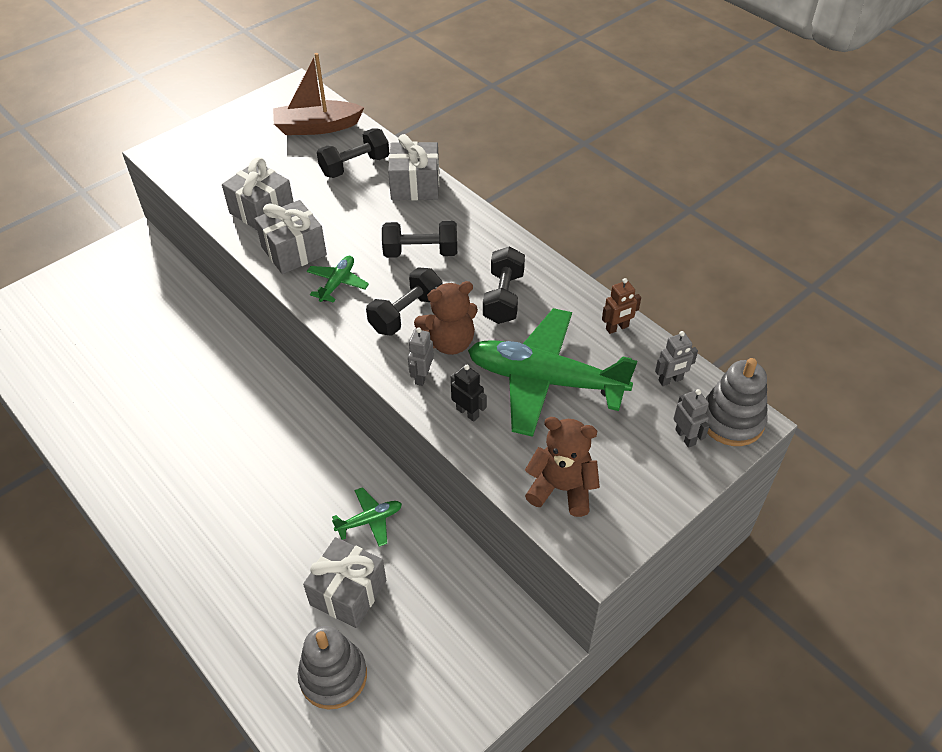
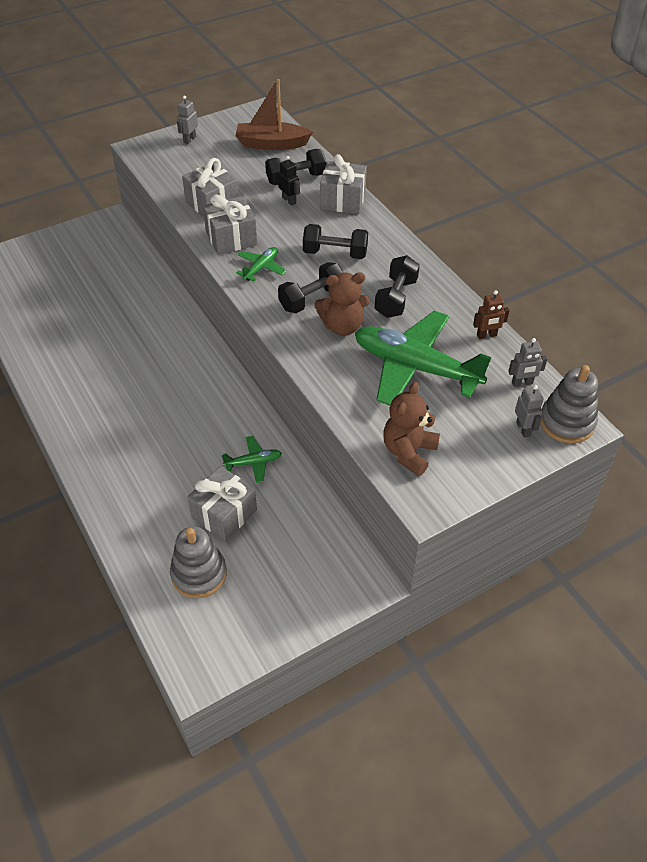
camera: 10 degrees right, 0 degrees up
(422, 376) = (313, 349): grey robot -> grey robot (189, 139)
(468, 412) = (345, 382): black robot -> black robot (289, 200)
(562, 488) = (409, 452): brown teddy bear -> brown teddy bear turned 90 degrees counterclockwise

